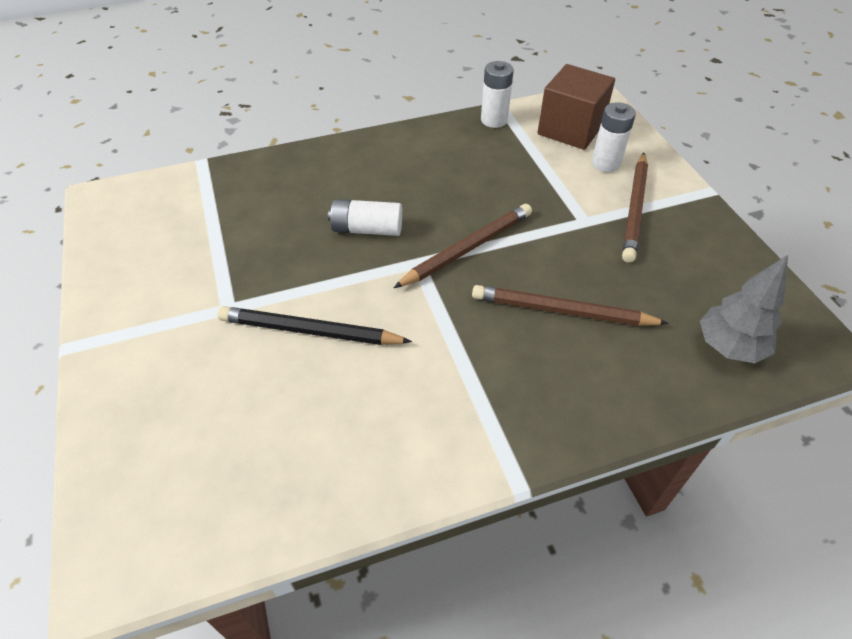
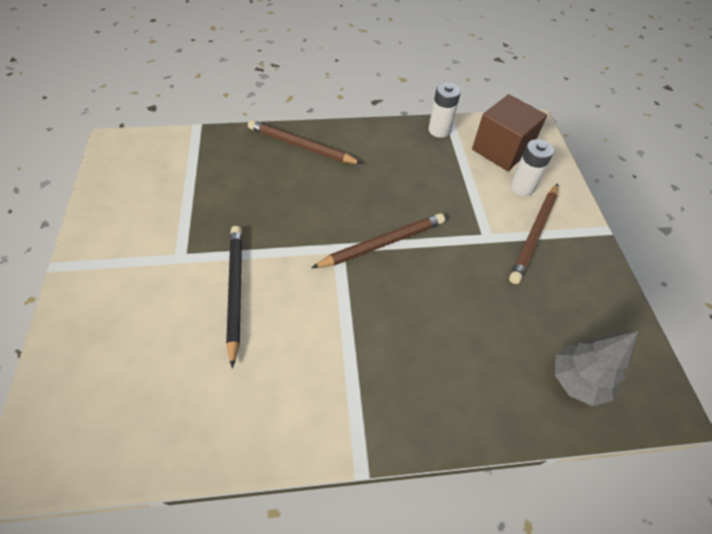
camera: 10 degrees right, 5 degrees up
(309, 330) = (236, 291): black pencil -> black pencil turned 60 degrees clockwise
(367, 229) = (307, 210): white battery -> none
(561, 310) = (443, 316): brown pencil -> brown pencil (301, 145)

